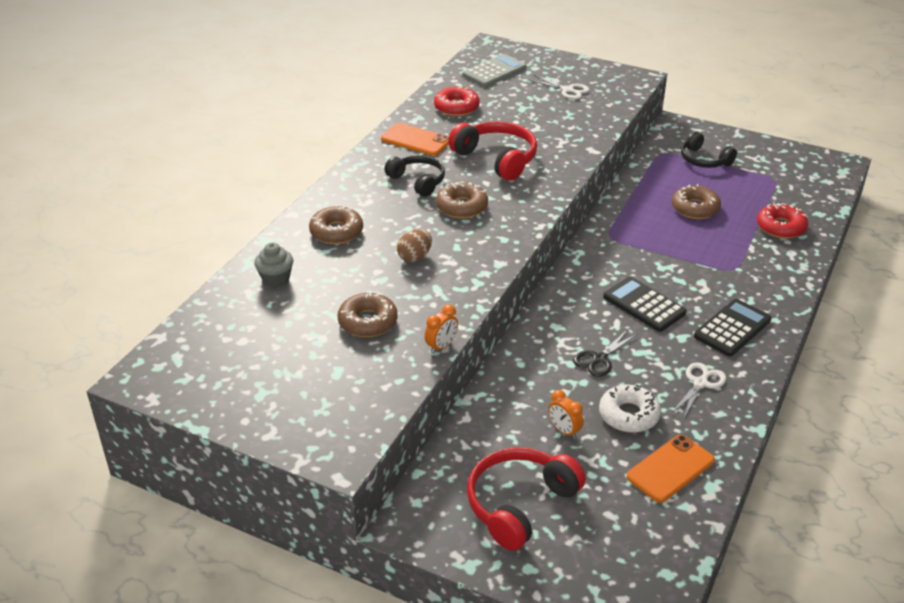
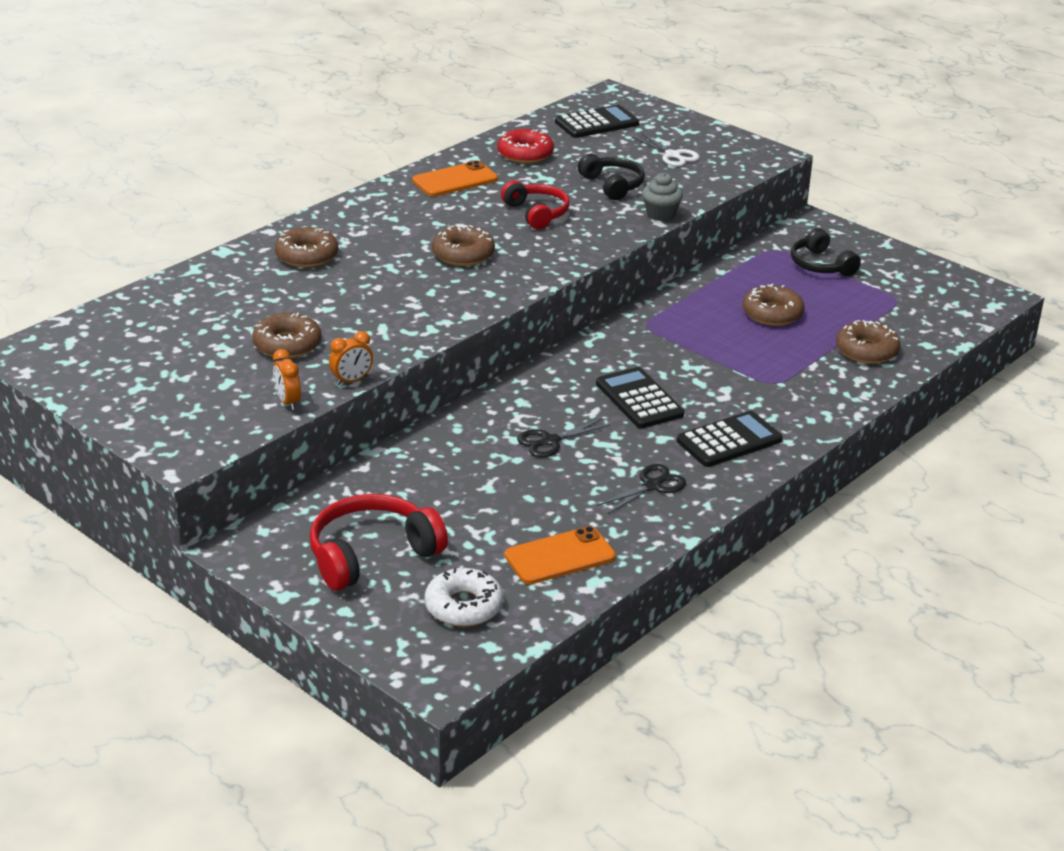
camera: 15 degrees right, 5 degrees down
(276, 279) = (214, 288): grey cupcake -> grey cupcake (660, 214)
(415, 257) = (377, 294): brown egg -> none
(416, 140) = (455, 180): orange phone -> orange phone turned 75 degrees counterclockwise
(417, 181) = (429, 221): black headphones -> black headphones (612, 185)
(494, 72) = (597, 123): grey calculator -> black calculator
(496, 159) = (536, 213): red headphones -> red headphones, size x0.67
(564, 431) = (464, 499): orange clock -> orange clock (288, 402)
(628, 415) = (547, 499): white donut -> white donut (463, 606)
(700, 383) = (652, 486): white scissors -> black scissors
(781, 227) = (866, 350): red donut -> brown donut

